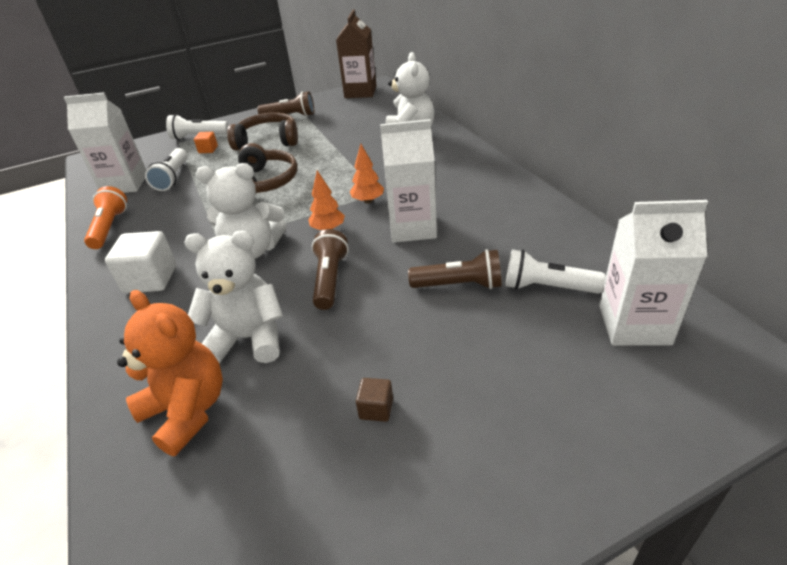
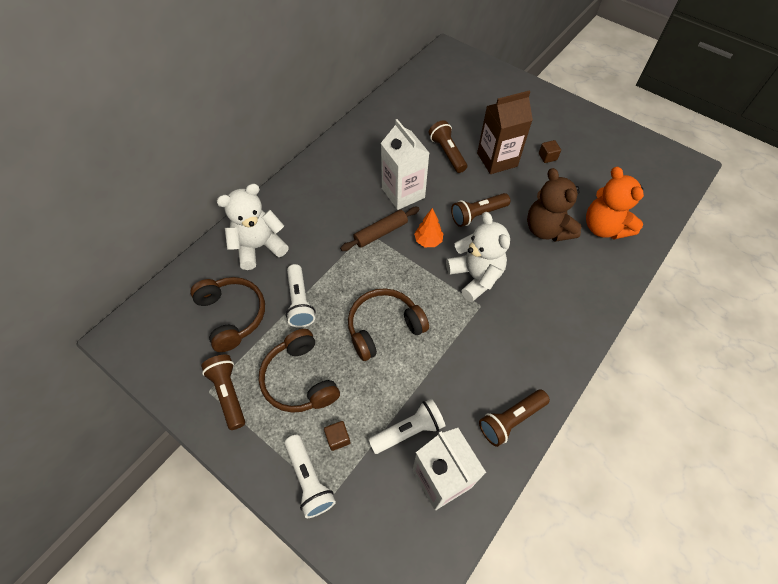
camera: 120 degrees left, 20 degrees up
(110, 227) = (510, 420): orange flashlight -> brown flashlight
(150, 279) = (541, 324): white cube -> none
(187, 411) = (604, 227): orange teddy bear -> orange teddy bear turned 45 degrees counterclockwise
(208, 149) = (338, 438): orange cube -> brown cube
(248, 338) = (547, 229): white teddy bear -> brown teddy bear
(351, 121) = (232, 315): none -> brown headphones
(360, 92) = (143, 345): brown carton -> brown carton (497, 160)
(368, 201) = (381, 233): orange tree -> brown rolling pin
(547, 287) = (429, 119): white flashlight -> white flashlight (300, 302)
(634, 325) = (439, 87): white carton -> none

